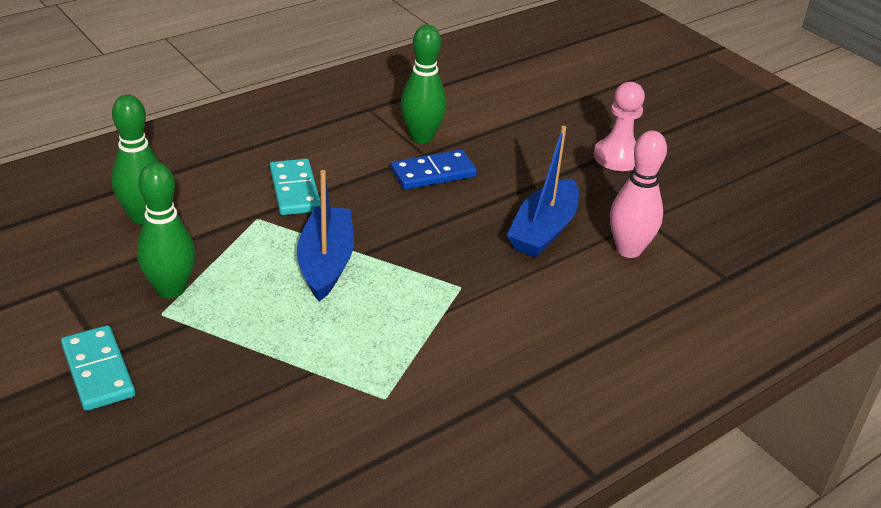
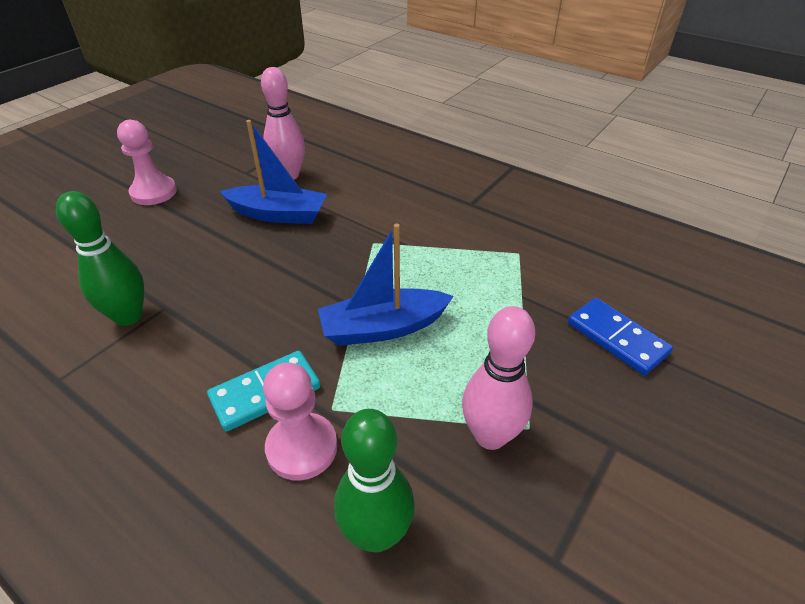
camera: 105 degrees left, 5 degrees up
(98, 371) = (636, 441): turquoise domino -> none
(171, 289) = (490, 436): green bowling pin -> pink bowling pin
(232, 199) = (302, 448): none -> pink pawn
(433, 173) = (203, 292): blue domino -> blue domino (616, 338)

